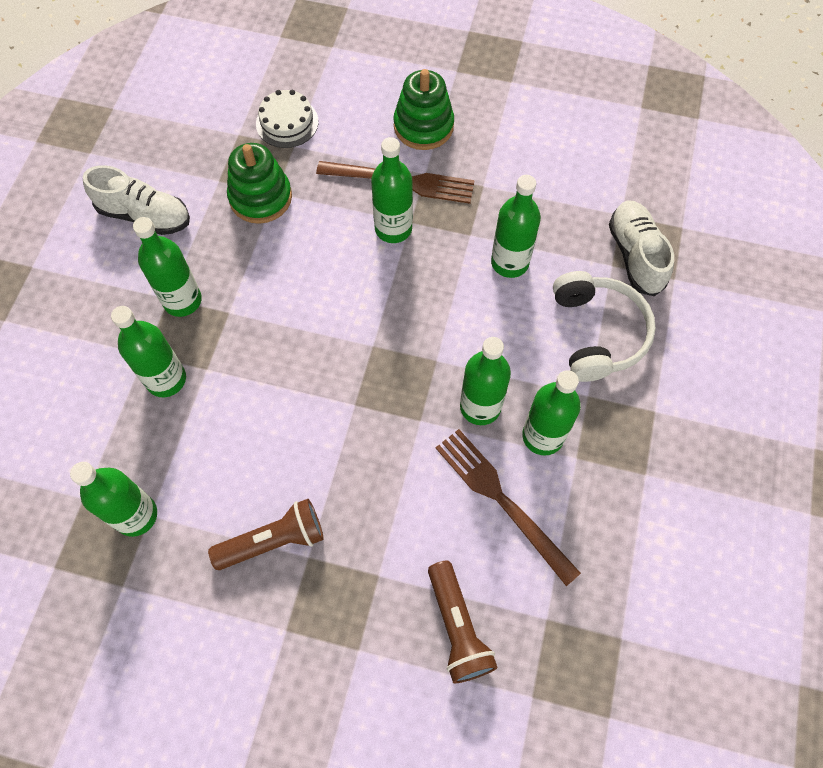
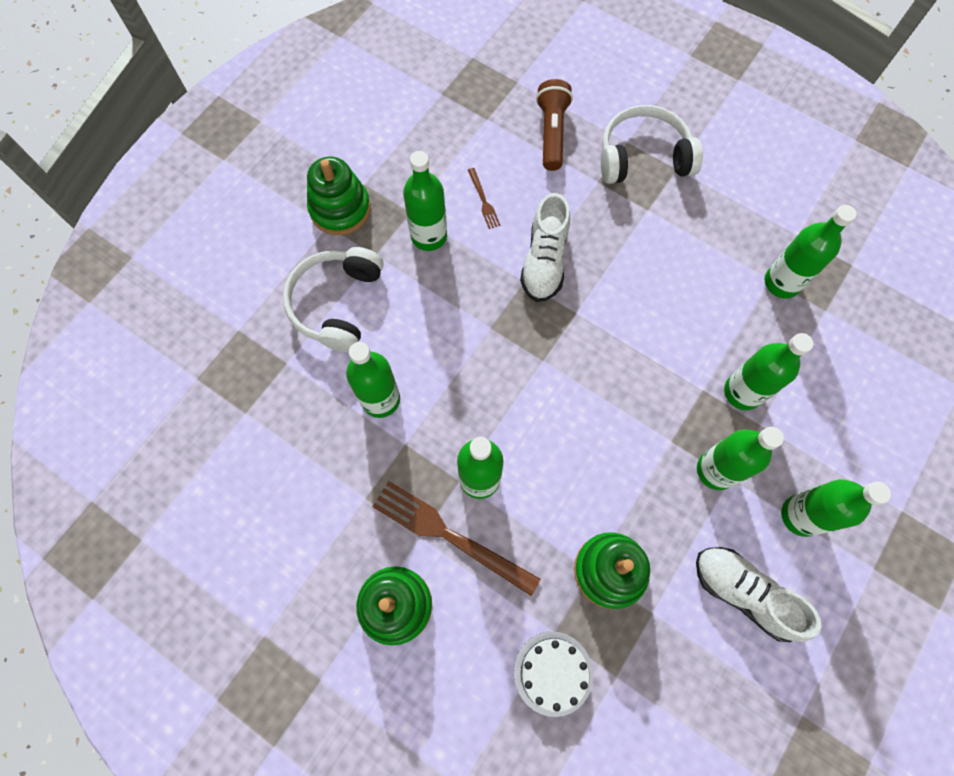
camera: 160 degrees left, 5 degrees up
(274, 540) = (672, 229): brown flashlight -> none
(332, 632) = (643, 157): none -> white headphones
(480, 407) = (469, 275): green bottle -> green bottle (800, 515)
(502, 501) = (483, 200): brown fork -> brown fork, size x0.46
(635, 255) = (258, 365): white shoe -> white shoe (544, 261)
(653, 434) = (340, 209): none -> green stacking toy

